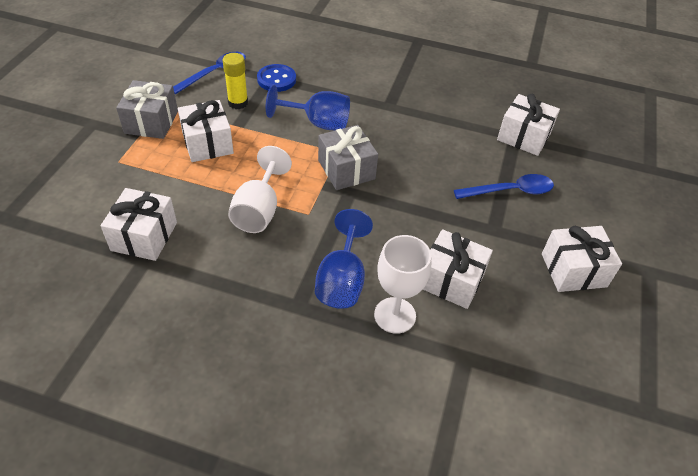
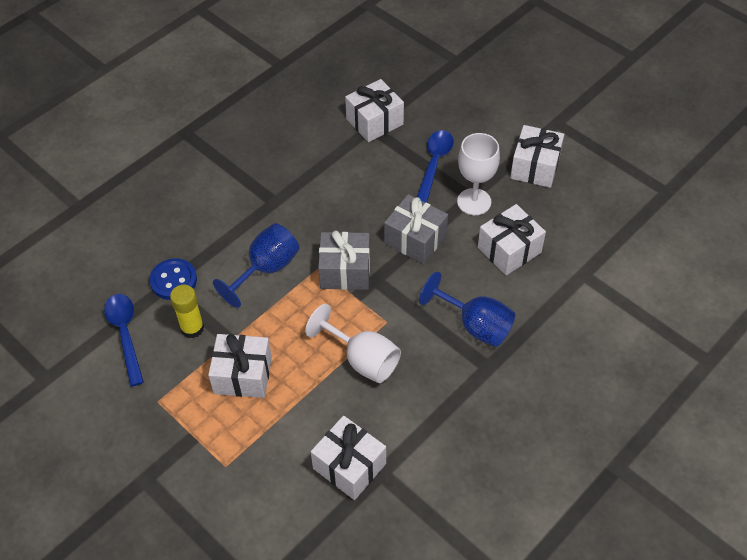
camera: 60 degrees left, 5 degrees up
(151, 122) = (177, 419): grey gift -> grey gift (415, 239)
(395, 315) = (526, 302): white goblet -> white goblet (474, 202)

